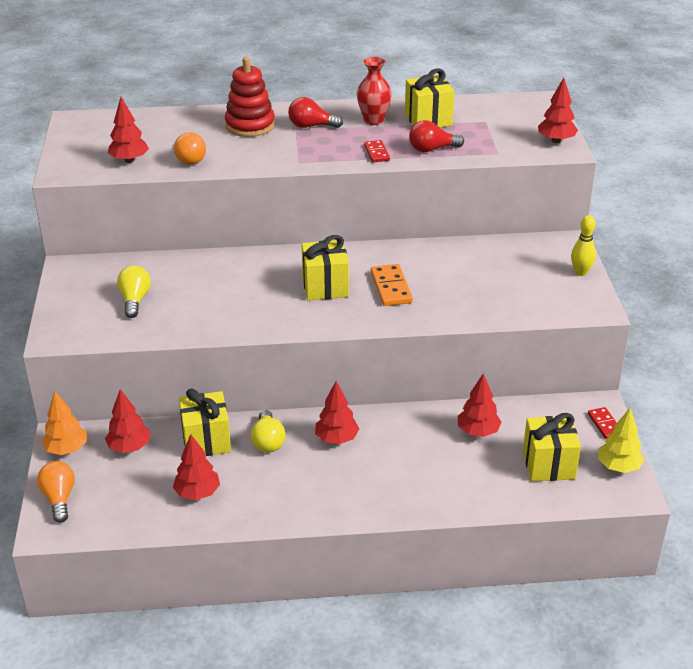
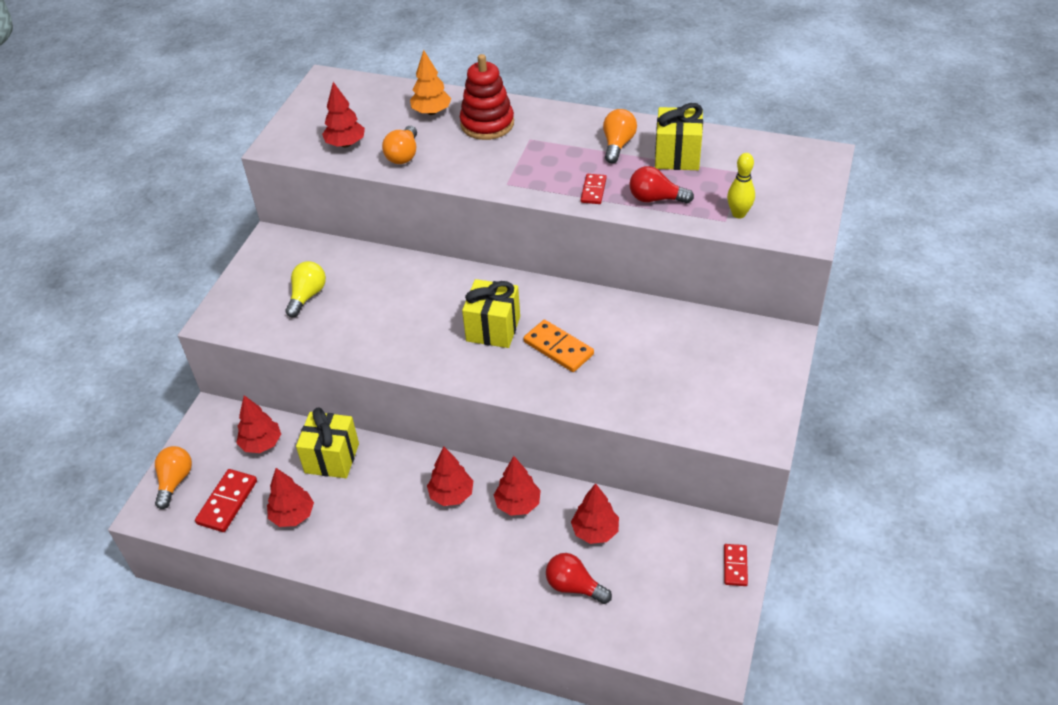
camera: 25 degrees right, 10 degrees up
(67, 449) = (208, 429): orange tree -> orange tree (431, 112)
(125, 500) = (227, 502): none -> red domino
(268, 441) = (386, 477): yellow light bulb -> none
(311, 126) = (548, 138): red light bulb -> red light bulb (574, 586)
(373, 120) = (618, 145): red vase -> orange light bulb
(391, 287) = (558, 348): orange domino -> orange domino turned 60 degrees counterclockwise
(548, 465) = (645, 596): yellow gift -> none
(556, 140) = (803, 218): red tree -> red tree (518, 504)
(580, 272) = (774, 384): yellow bowling pin -> yellow bowling pin (738, 214)
(618, 467) = (719, 624): yellow tree -> none

